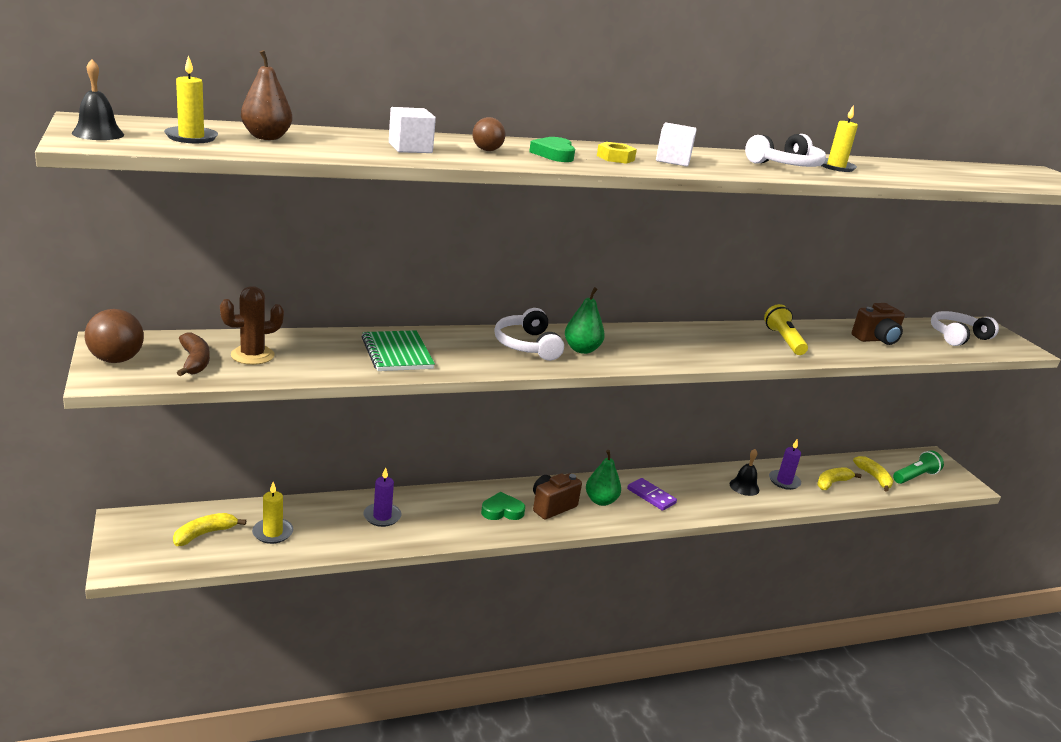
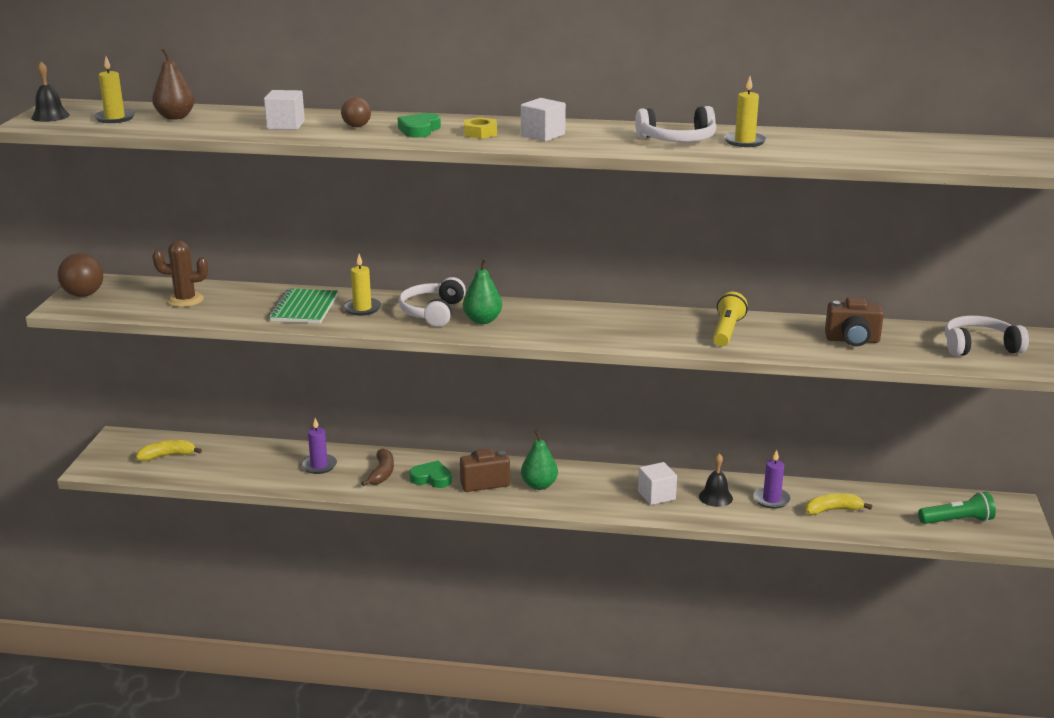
camera: 30 degrees right, 0 degrees up
(194, 361) = (137, 301): brown banana -> brown banana (382, 473)
(272, 533) = (219, 463): yellow candle -> yellow candle (362, 308)
(651, 496) = (598, 489): purple domino -> none
(700, 493) = (656, 495): none -> white cube
(874, 478) = (896, 513): yellow banana -> none

